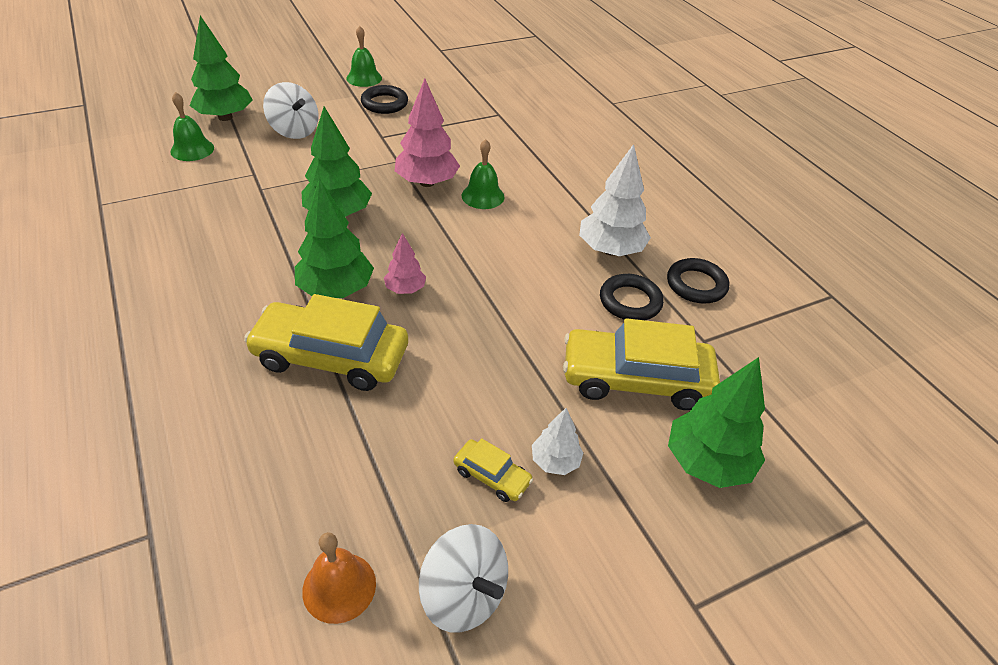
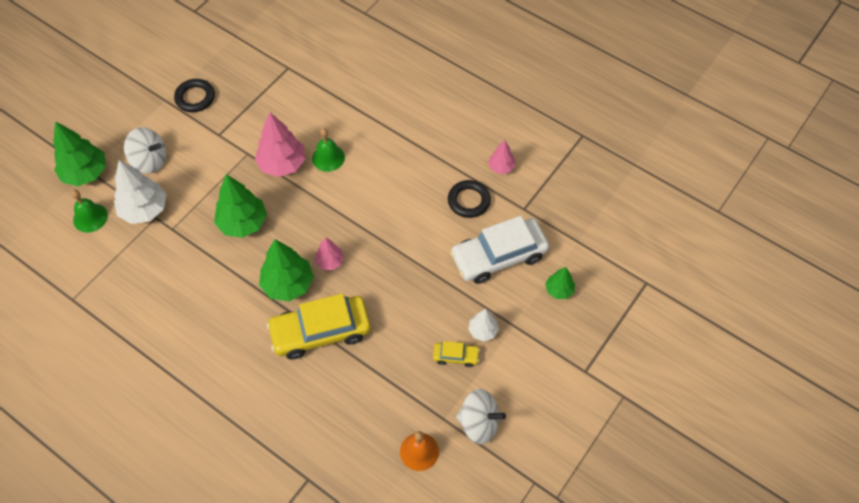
camera: 25 degrees left, 15 degrees up
(364, 78) = (158, 76): green bell -> none
(610, 250) = (436, 164): white tree -> white tree (144, 210)
(636, 379) = (498, 256): yellow car -> white car
(696, 285) = (501, 167): black ring -> pink tree
(707, 462) = (559, 290): green tree -> green tree, size x0.55

